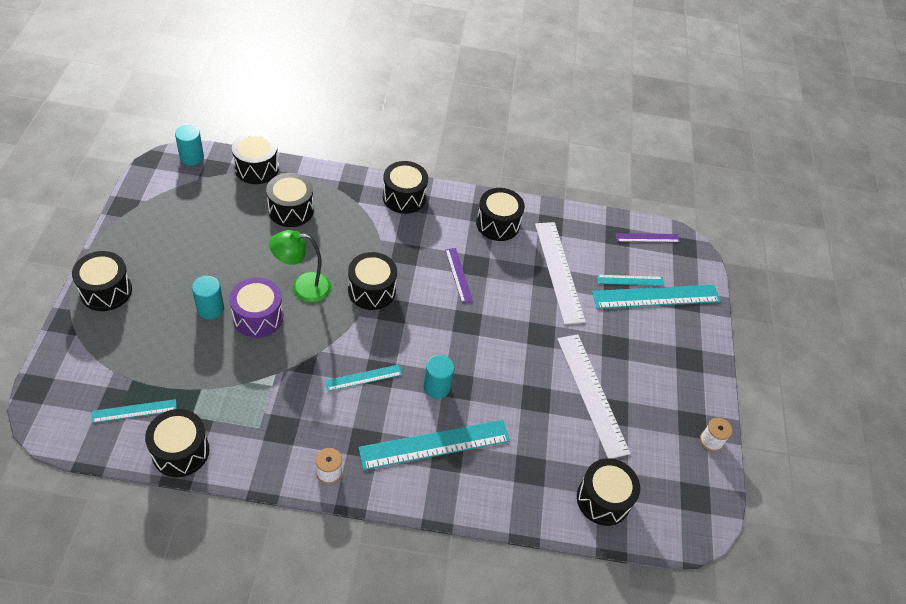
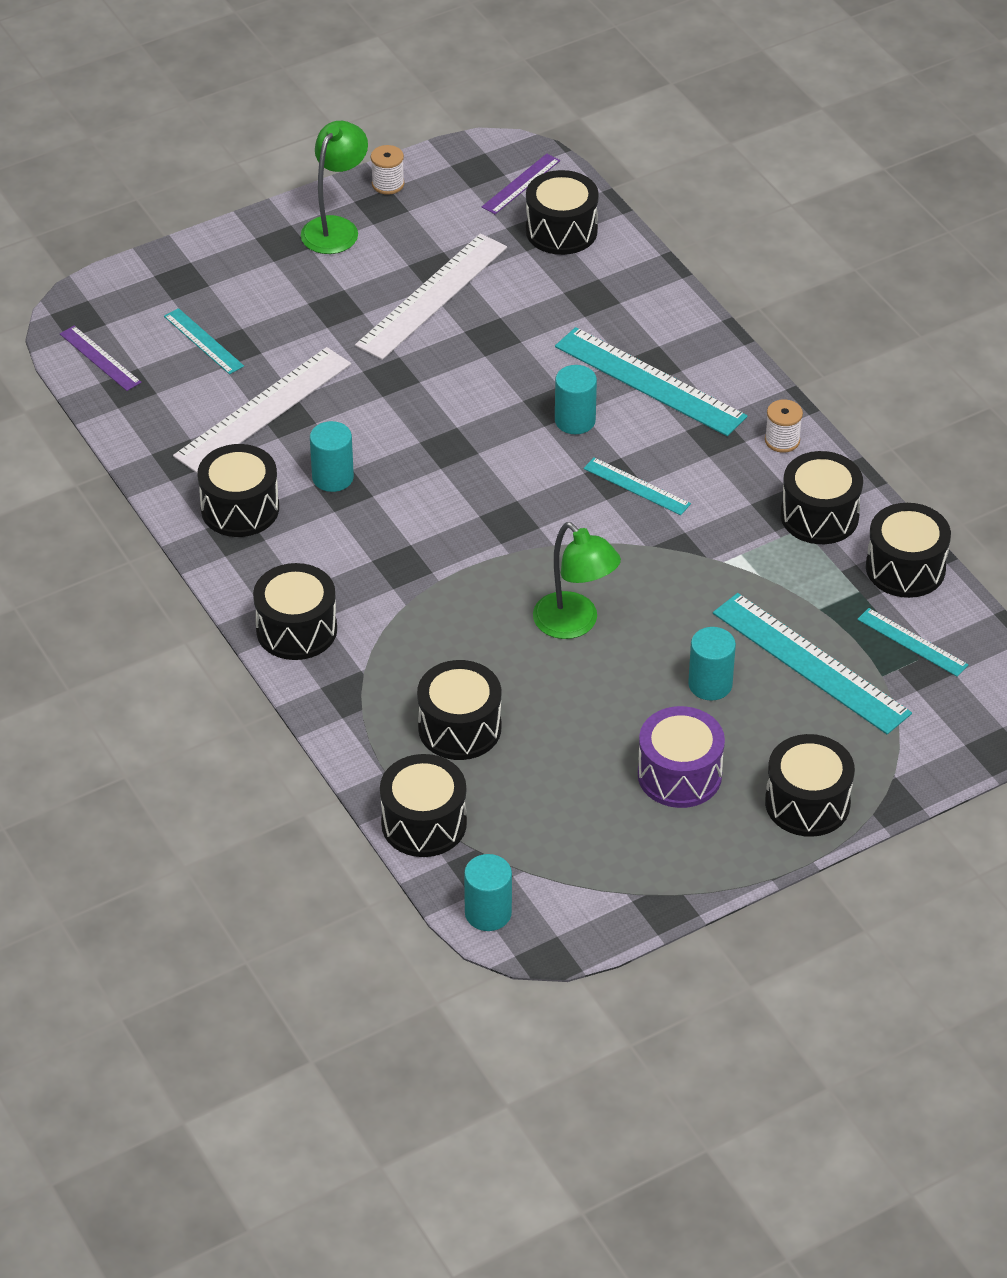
camera: 120 degrees left, 5 degrees down
(258, 317) = (668, 632): purple drum -> purple drum (679, 775)
(371, 290) = (502, 558): black drum -> black drum (819, 516)
(458, 275) = (380, 496): purple ruler -> purple ruler (521, 184)
(487, 266) = (333, 477): none -> turquoise cylinder
(656, 297) = (207, 307): turquoise ruler -> turquoise ruler (811, 663)
(686, 390) = (335, 228): none -> green lamp

